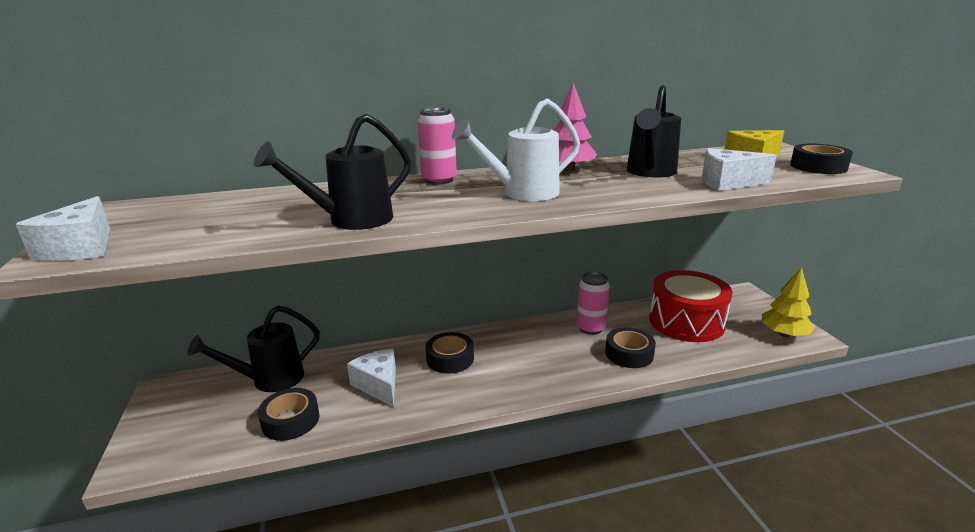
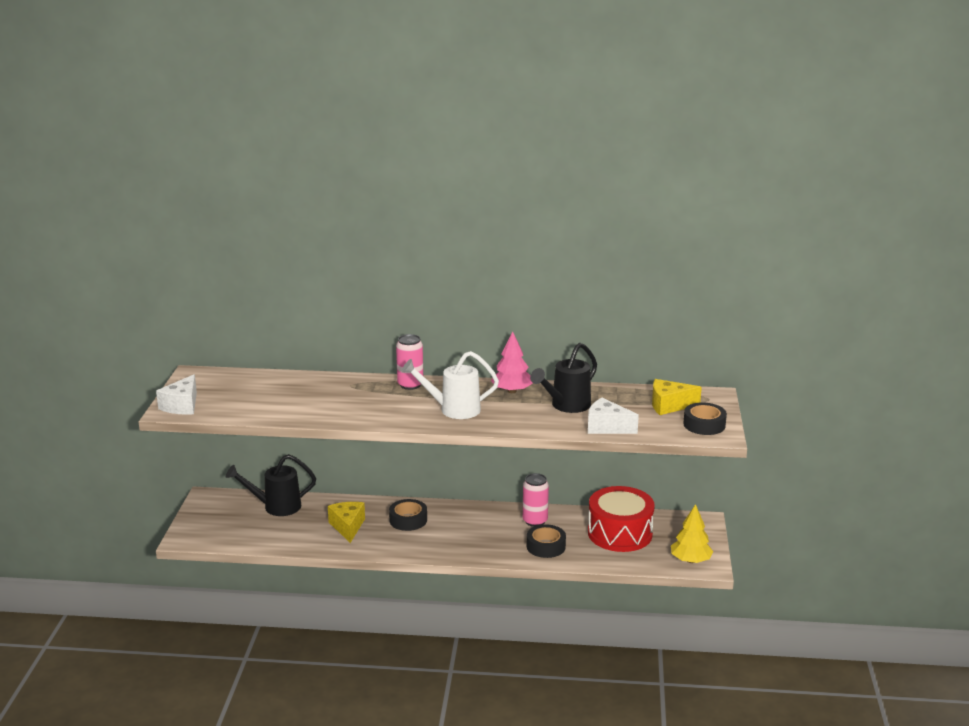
camera: 20 degrees right, 0 degrees up
(290, 420) = (281, 536): black tape -> none
(351, 220) = (330, 413): black watering can -> none
(379, 385) = (347, 527): white cheese -> yellow cheese

